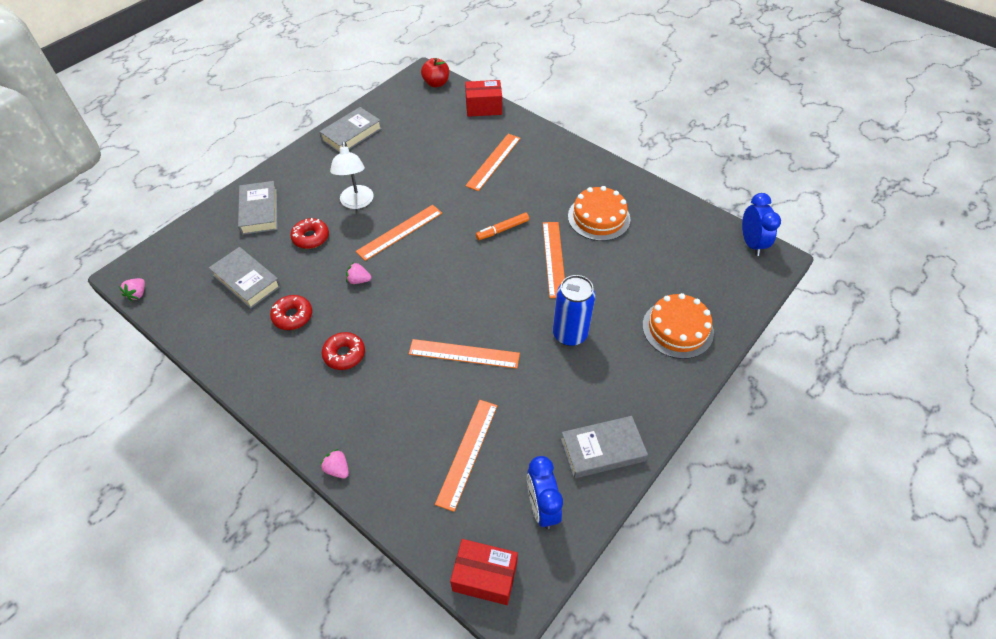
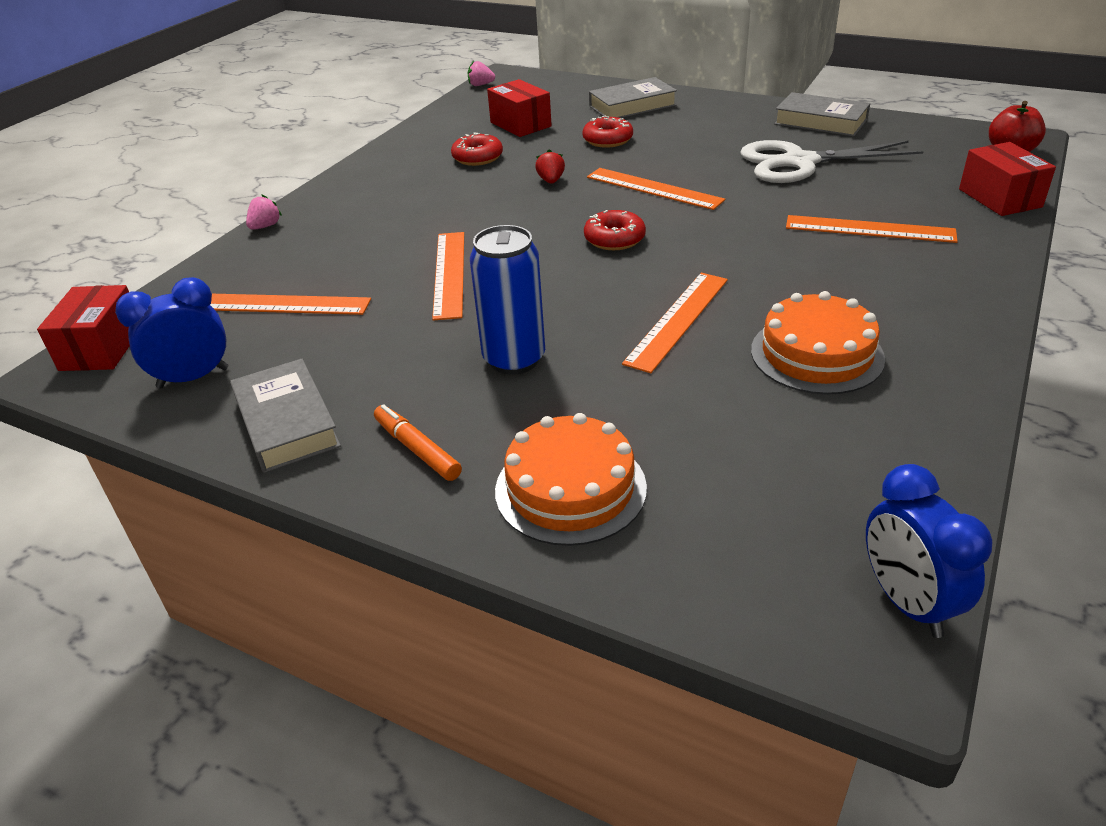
camera: 80 degrees right, 15 degrees down
(247, 281) = (520, 124): grey book -> red box
(344, 354) = (428, 197): red donut -> red donut (614, 239)
(357, 203) = (689, 152): white lamp -> none
(359, 280) = (551, 181): pink strawberry -> red strawberry
(402, 161) = (799, 162): none -> white scissors
(502, 230) = (713, 263): orange marker -> orange marker (417, 449)
(554, 258) = (677, 320): orange ruler -> orange ruler turned 45 degrees counterclockwise
(751, 243) = (907, 602): blue clock -> blue clock turned 90 degrees clockwise

